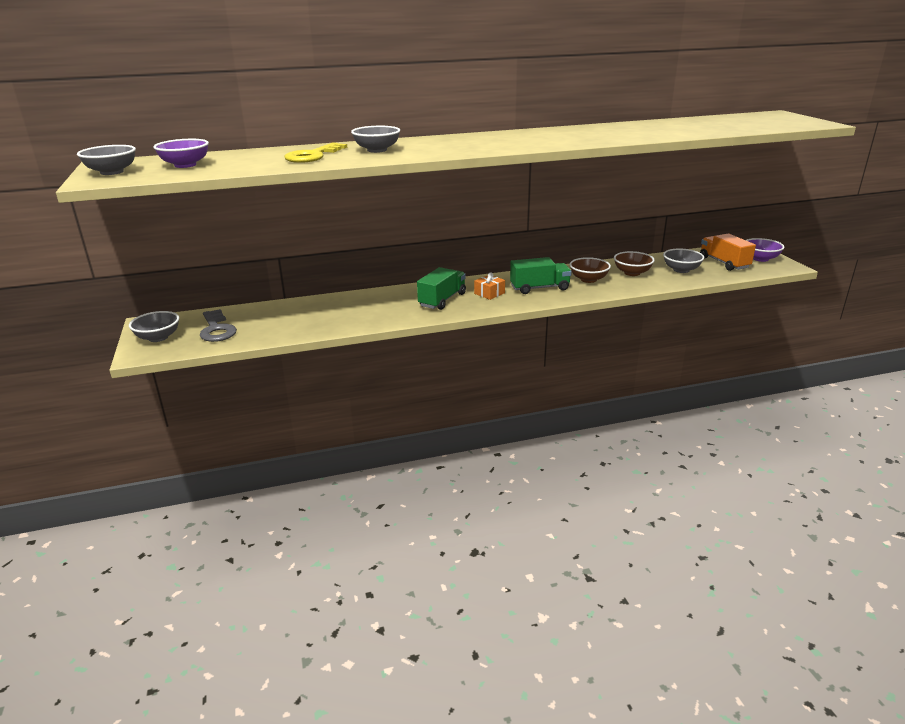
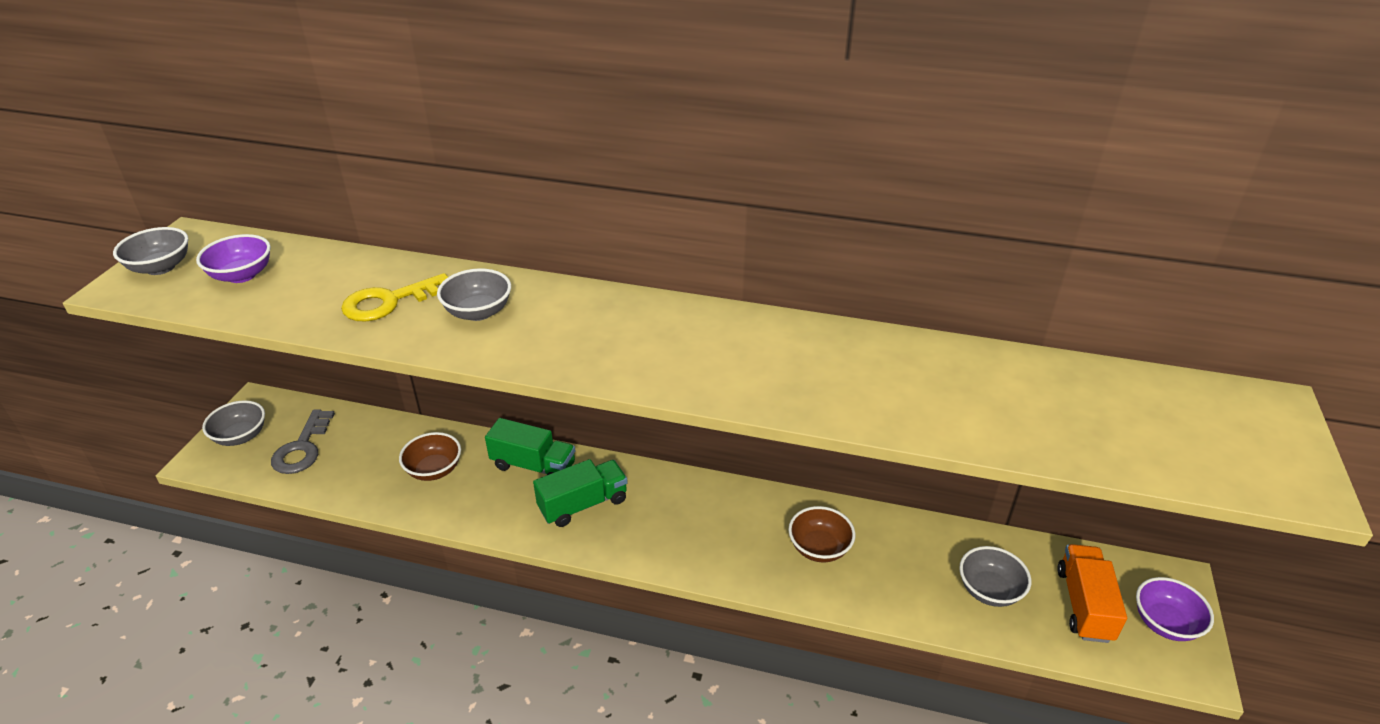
camera: 30 degrees right, 10 degrees up
(489, 293) = (654, 517): orange gift -> none
(539, 288) = (731, 536): green truck -> green truck (533, 466)
(632, 273) = (901, 561): brown bowl -> brown bowl (434, 470)

